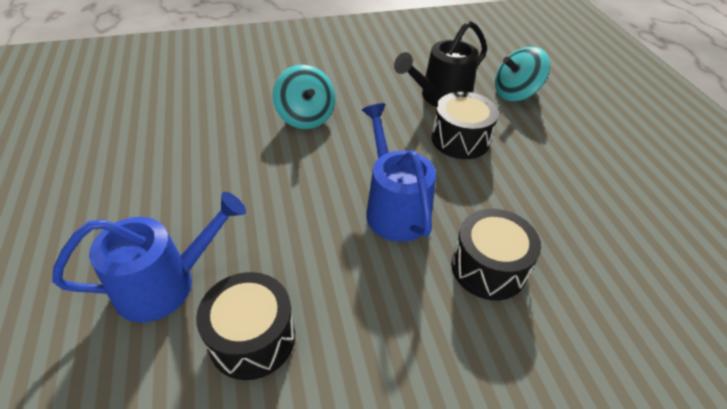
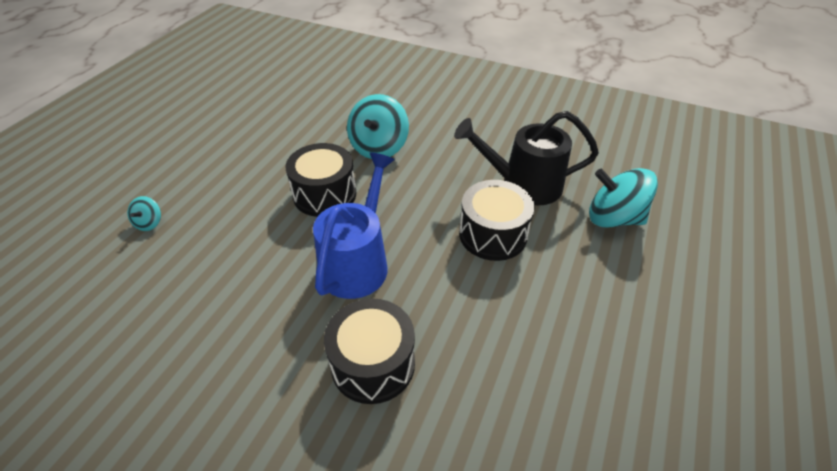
camera: 40 degrees right, 0 degrees up
(165, 284) = (149, 223): blue watering can -> turquoise spinning top
(252, 338) = (152, 294): black drum -> black drum (325, 194)

